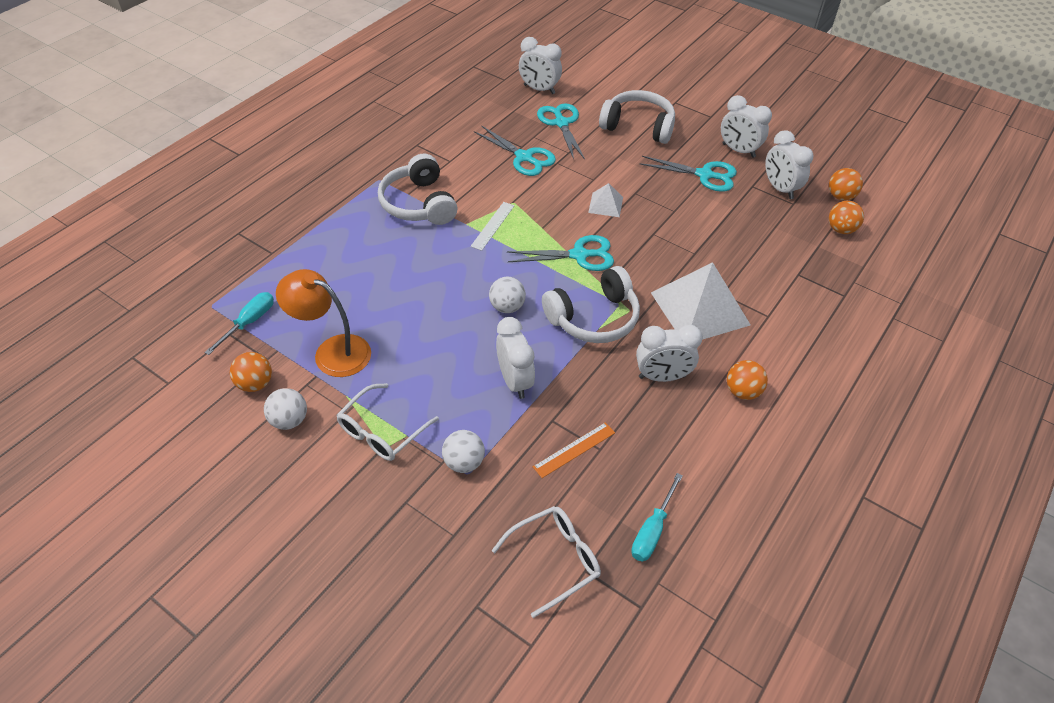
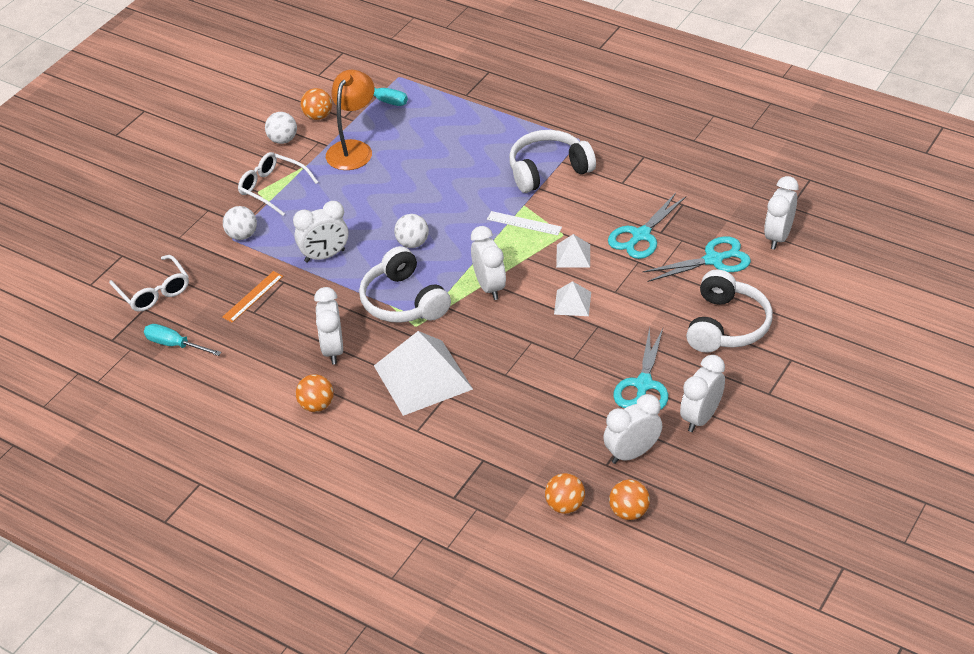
camera: 90 degrees right, 5 degrees down
(544, 198) = (573, 255): none -> white pyramid
(574, 450) = (253, 296): orange ruler -> orange ruler turned 75 degrees clockwise
(579, 255) = (489, 287): turquoise scissors -> white clock

